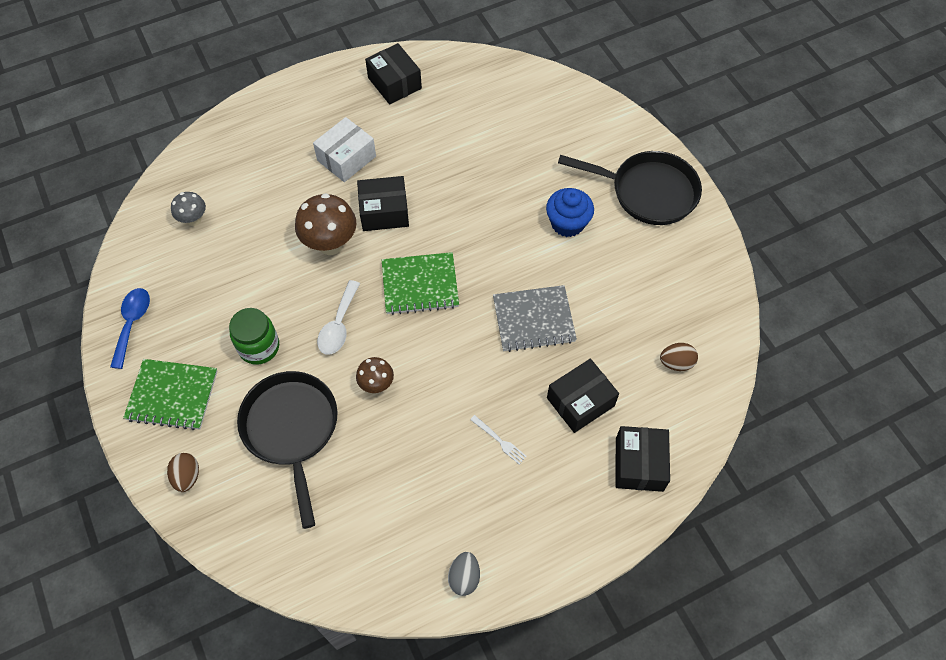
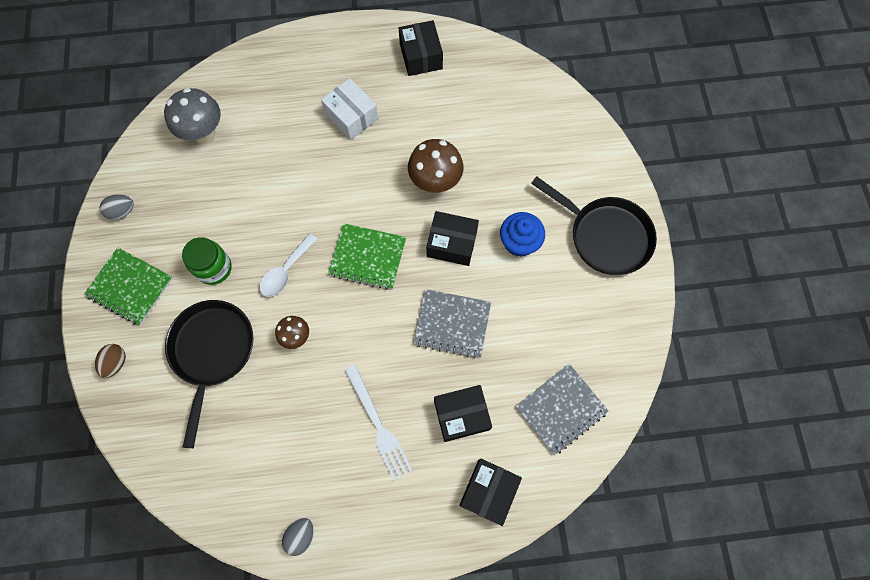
camera: 20 degrees right, 10 degrees up
(132, 323) = (122, 211): blue spoon -> grey egg
(194, 220) = (204, 133): grey mushroom -> grey mushroom, size x1.74
(330, 244) = (307, 194): brown mushroom -> brown mushroom (435, 182)
(346, 158) = (351, 116): white box -> white box turned 75 degrees clockwise
(384, 212) = (364, 178): black box -> black box (452, 243)
(499, 440) = (378, 425): white fork -> white fork, size x1.98
(676, 363) = (561, 409): brown egg -> grey notebook

